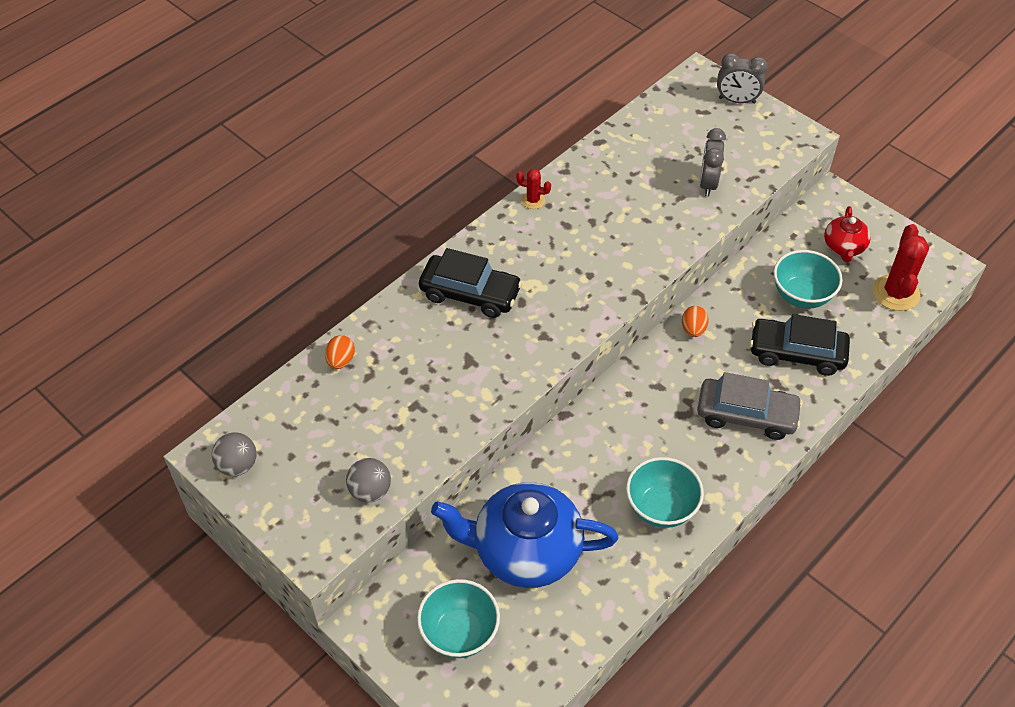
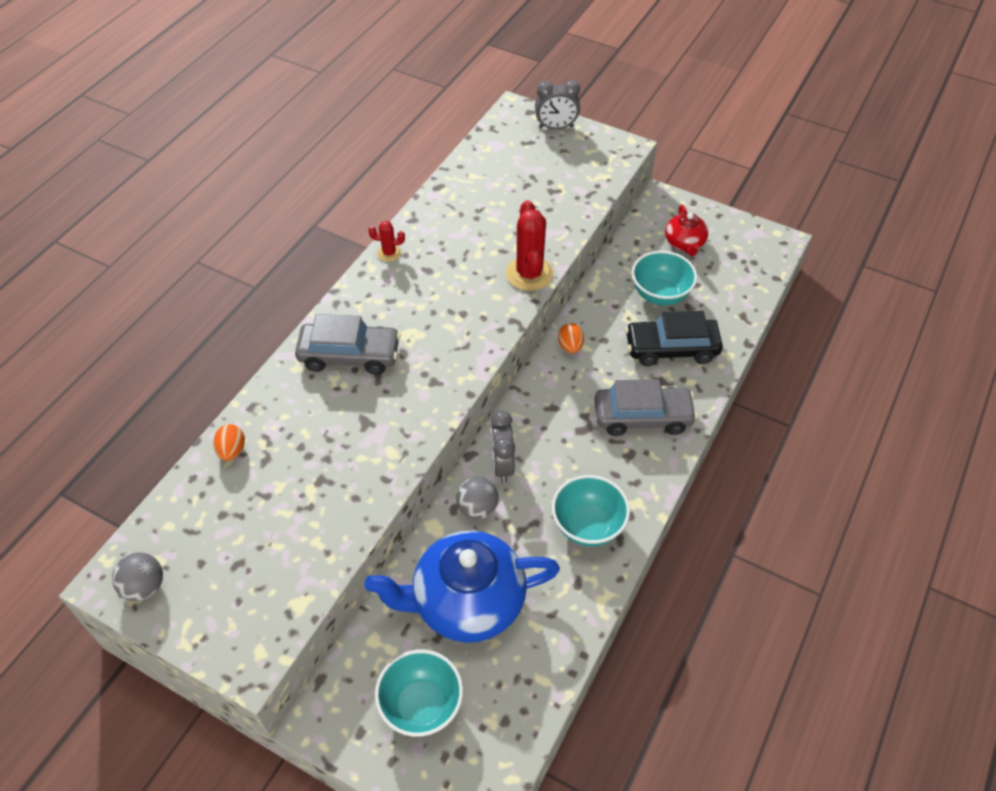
camera: 15 degrees left, 0 degrees up
(370, 491) = (295, 581): grey ball -> grey ball (477, 508)
(470, 294) = (349, 355): black car -> grey car
(708, 183) = (551, 206): grey clock -> grey clock (502, 465)
(896, 293) = (742, 275): red cactus -> red cactus (529, 274)

